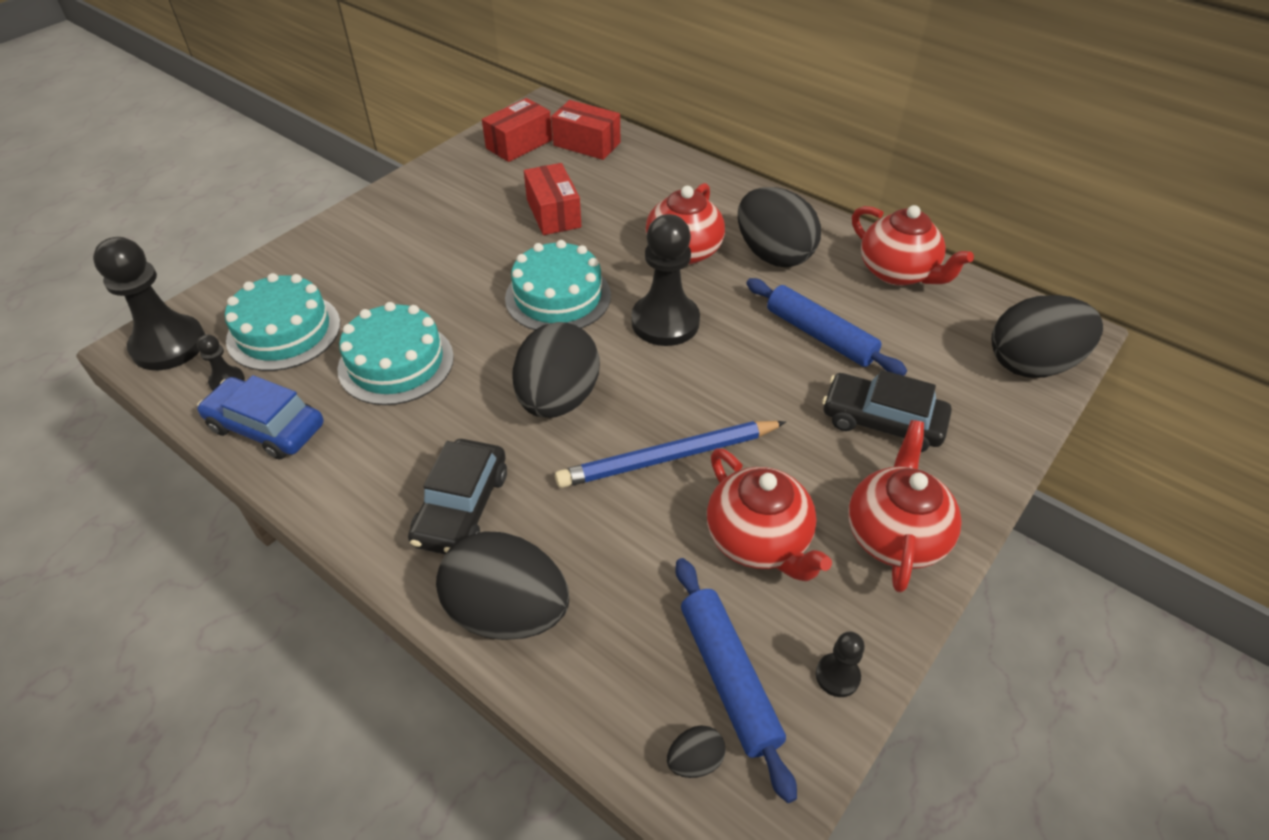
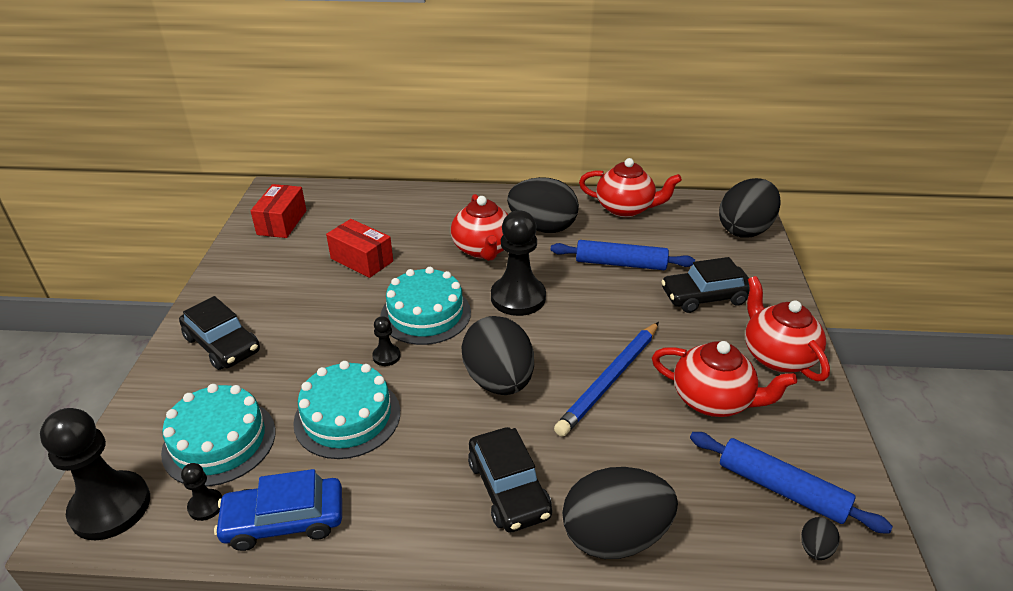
camera: 35 degrees left, 10 degrees down
(363, 244) = (222, 344): none -> black car
(587, 144) = (337, 204): red box -> none
(837, 676) = (831, 450): black pawn -> black pawn (386, 356)

